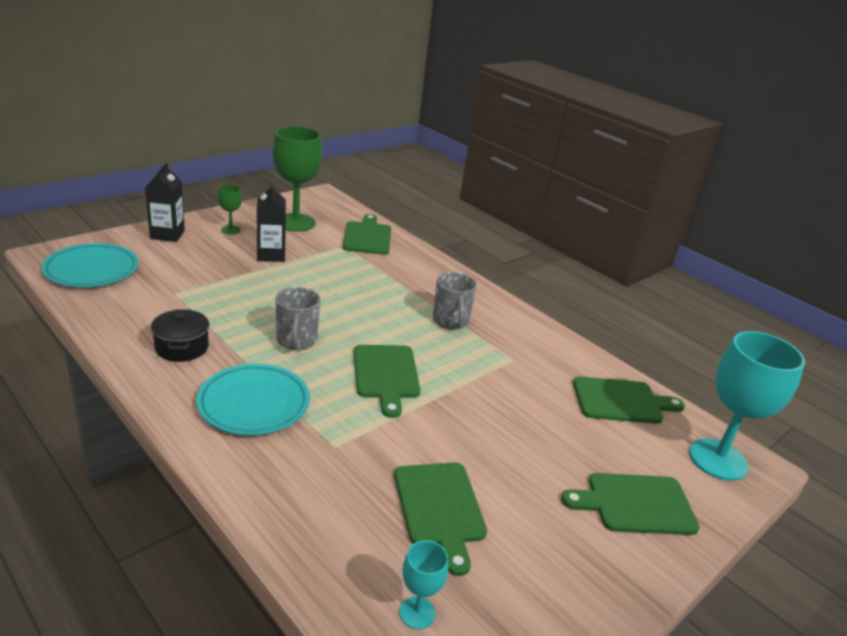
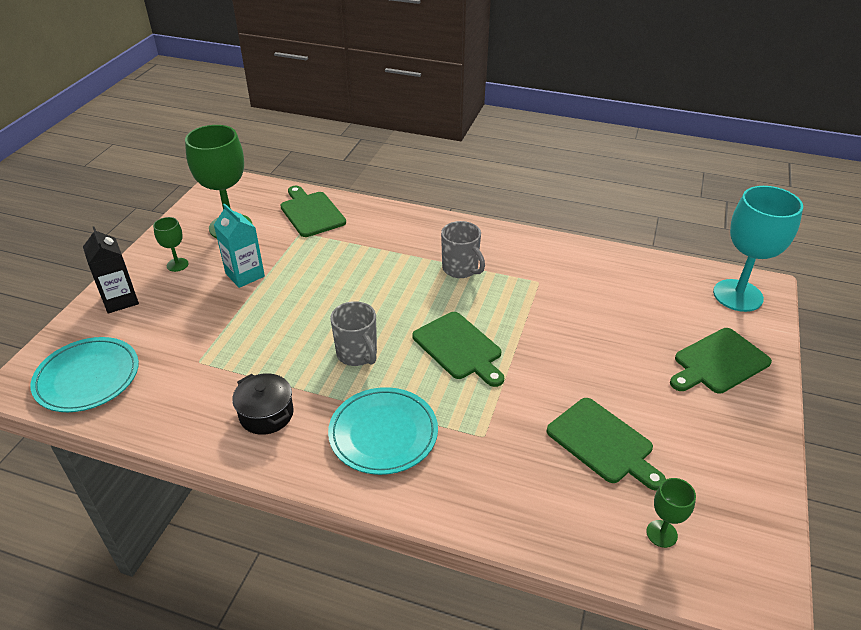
camera: 25 degrees left, 10 degrees up
(271, 255) = (245, 275): black carton -> turquoise carton
(417, 613) = (661, 533): turquoise goblet -> green goblet
(621, 401) = (641, 279): green cutting board -> none

